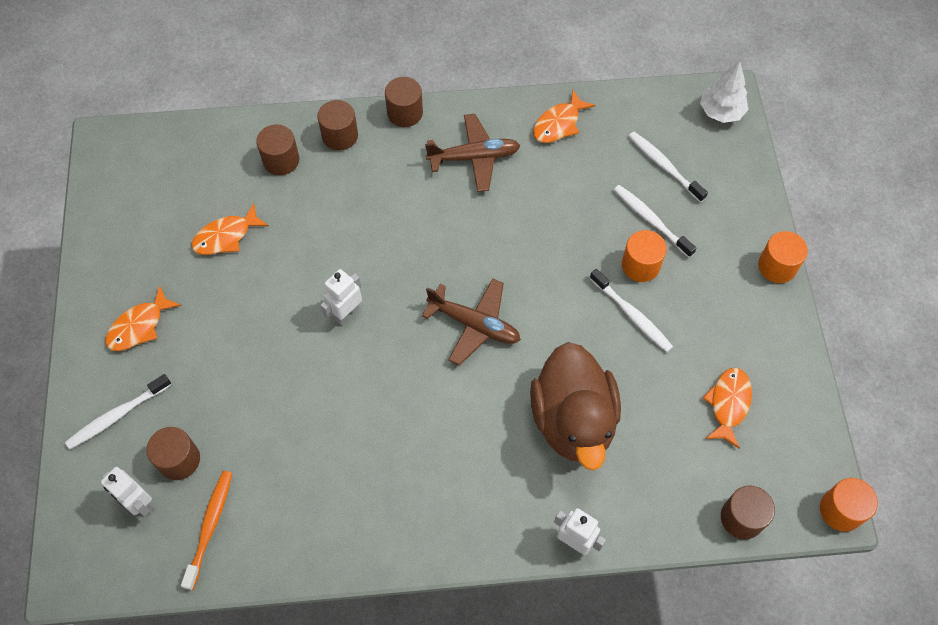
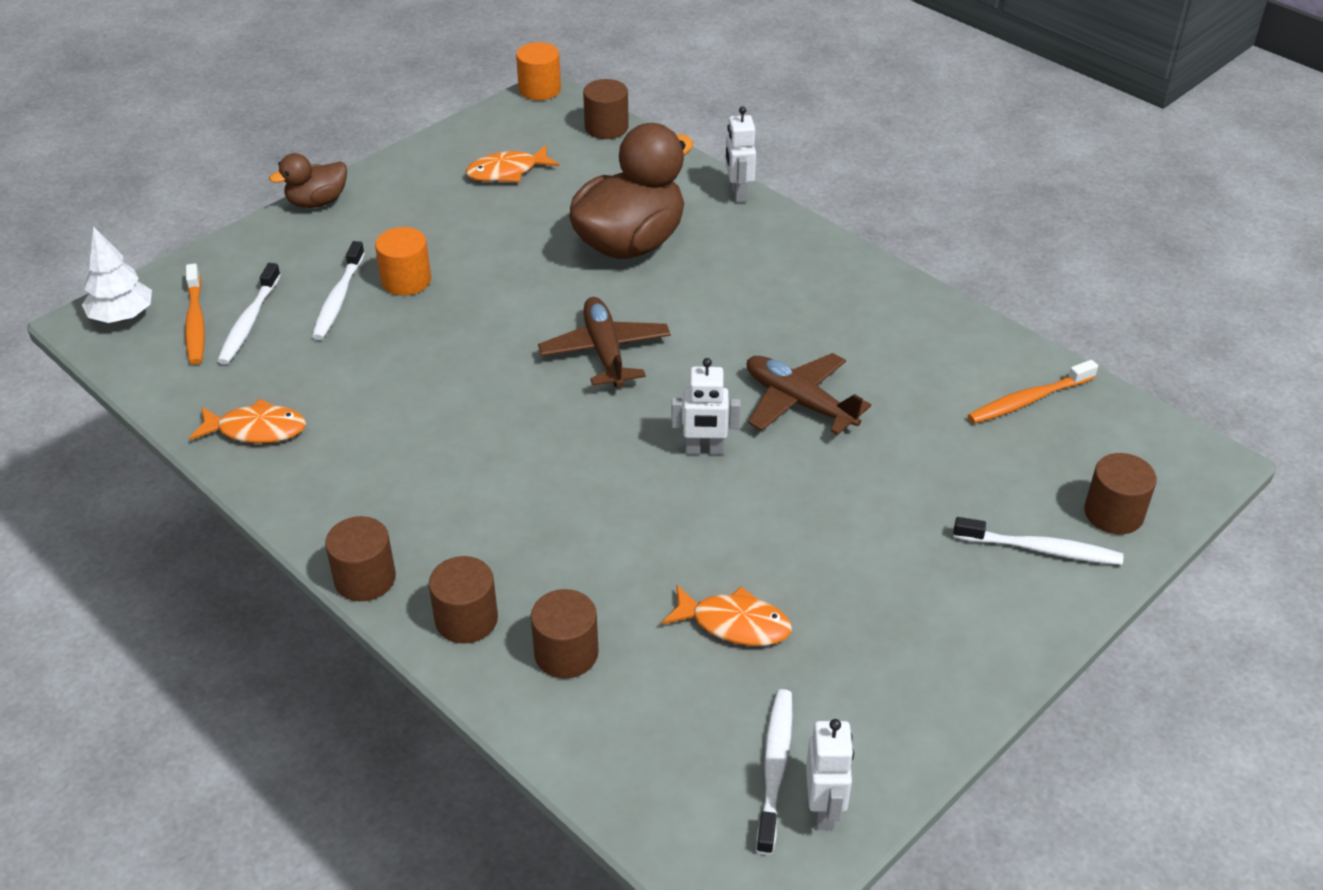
camera: 130 degrees left, 20 degrees down
(139, 326) = (935, 613): orange fish -> none
(139, 503) = (1083, 463): white robot -> white robot (824, 809)
(179, 460) = (1009, 466): brown cylinder -> brown cylinder (1113, 513)
(474, 157) = (380, 472): brown plane -> brown plane (799, 402)
(632, 315) = (474, 260): white toothbrush -> white toothbrush (774, 767)
(685, 141) = (195, 322): none -> orange toothbrush
(777, 266) = (317, 202): orange cylinder -> brown duck

